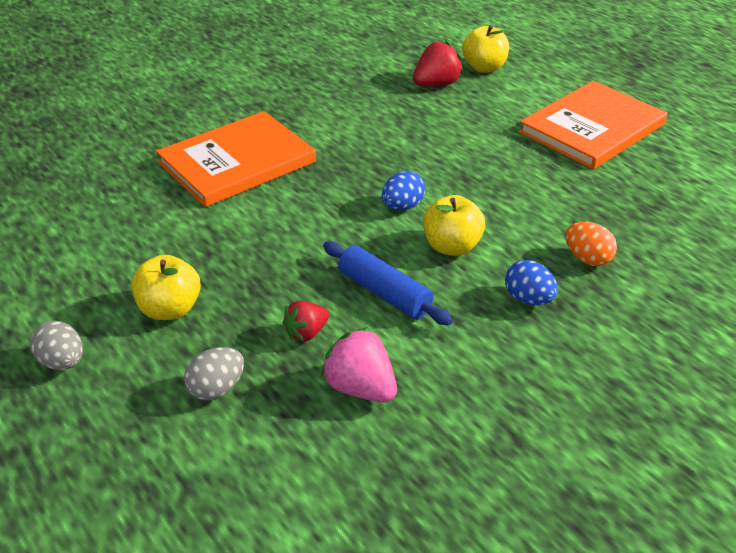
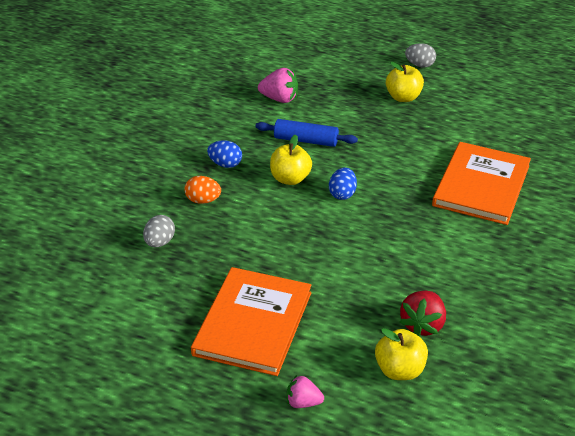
camera: 150 degrees right, 0 degrees up
(217, 389) = (342, 78): grey egg -> grey egg (159, 242)
(306, 333) = (326, 110): red strawberry -> none
(579, 73) = (303, 402): none -> pink strawberry

